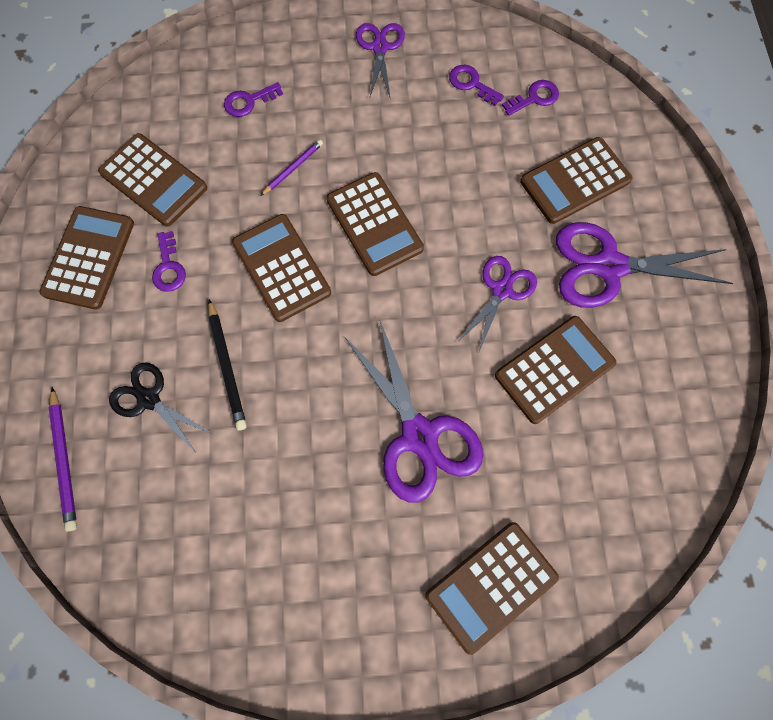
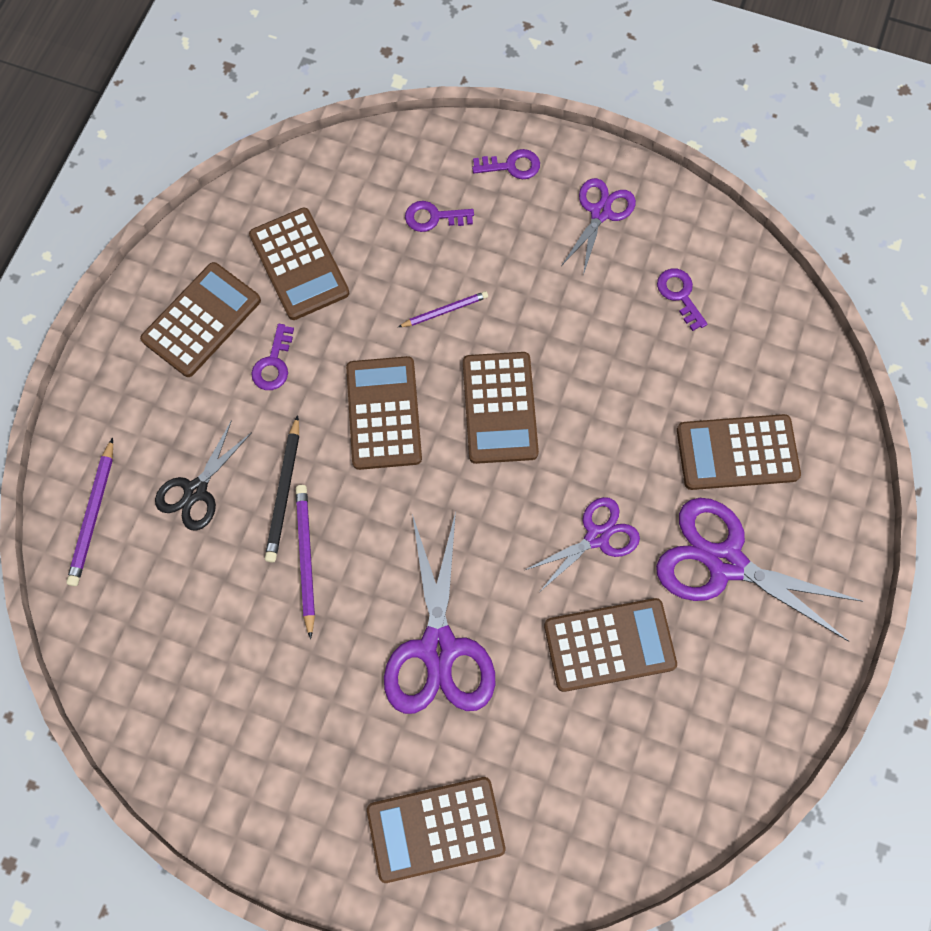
camera: 25 degrees right, 0 degrees up
(149, 399) = (196, 491): black scissors -> black scissors turned 120 degrees counterclockwise
(271, 412) = (306, 557): none -> purple pencil
(534, 98) = (741, 340): purple key -> purple key (511, 166)

